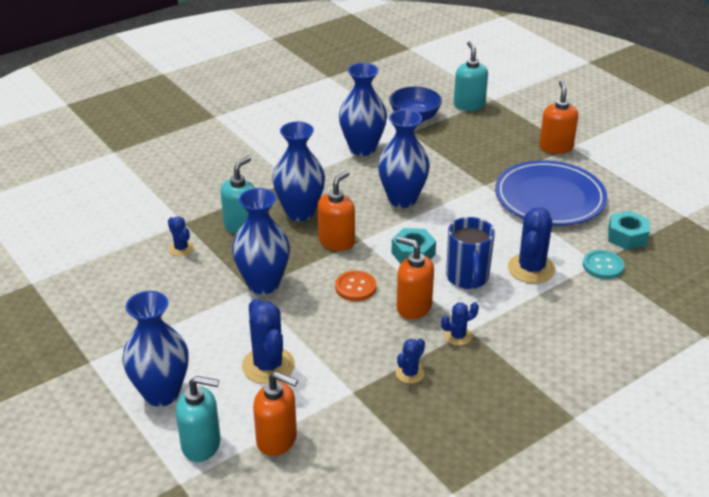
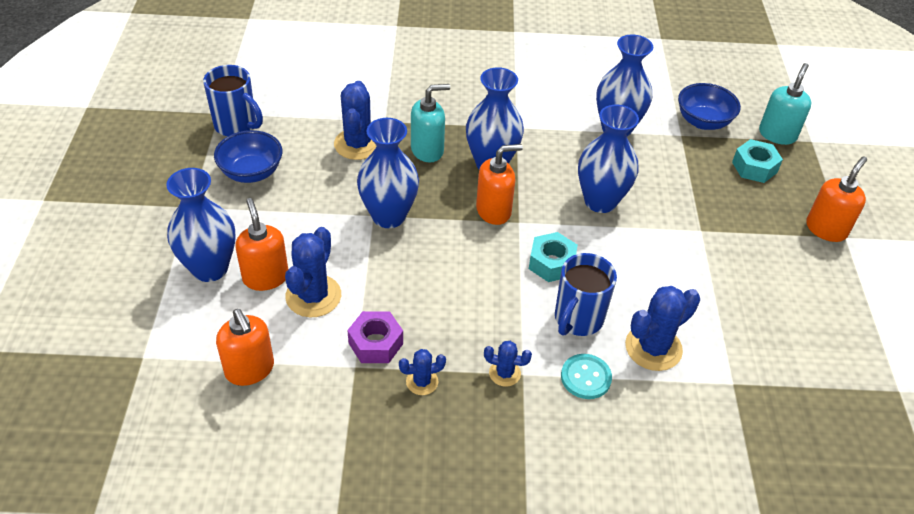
camera: 35 degrees right, 10 degrees up
(59, 284) = (236, 125): none -> blue mug
(115, 311) = (251, 172): none -> blue bowl
(181, 248) = (357, 144): blue cactus -> blue cactus, size x1.84
(201, 445) = (191, 334): turquoise soap dispenser -> none
(350, 369) = (376, 343): none -> purple nut
(355, 287) = (463, 266): orange button -> none
(413, 307) = (495, 318): orange soap dispenser -> orange soap dispenser (265, 277)
(549, 198) = (757, 282): blue plate -> none
(603, 266) = (735, 391): turquoise button -> turquoise button (586, 377)
(627, 237) = (799, 374): turquoise nut -> turquoise nut (754, 167)

